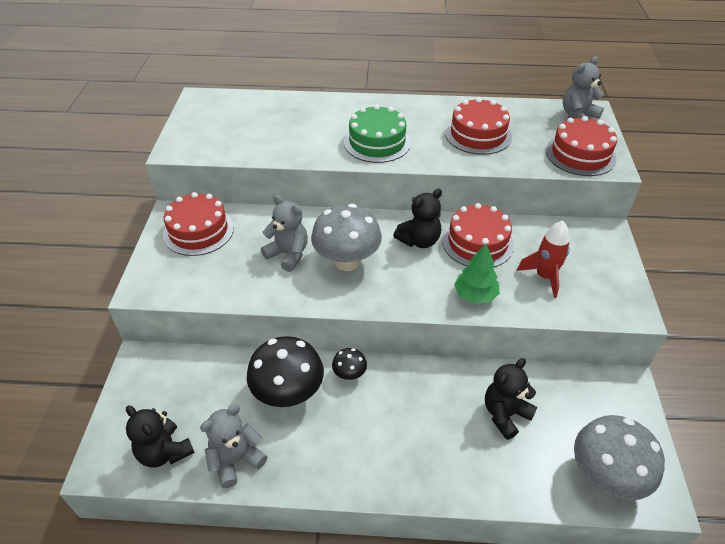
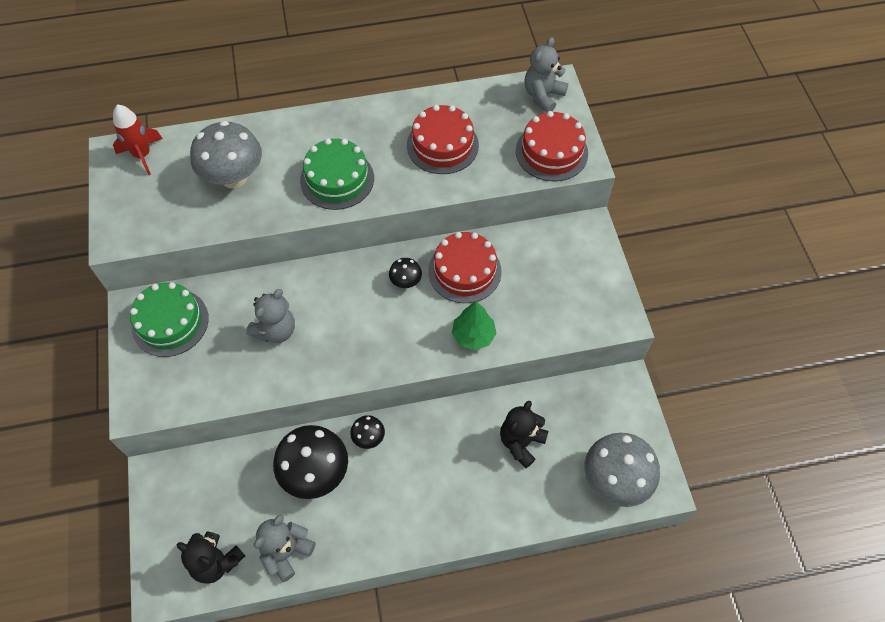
camera: 15 degrees left, 15 degrees up
(198, 231) = (170, 322): red cake -> green cake
(288, 254) = (276, 330): grey teddy bear -> grey teddy bear turned 105 degrees clockwise
(347, 261) = (338, 325): grey mushroom -> grey mushroom (234, 177)
(419, 241) = (406, 282): black teddy bear -> black mushroom
(544, 277) = (536, 298): red rocket -> red rocket (142, 155)

